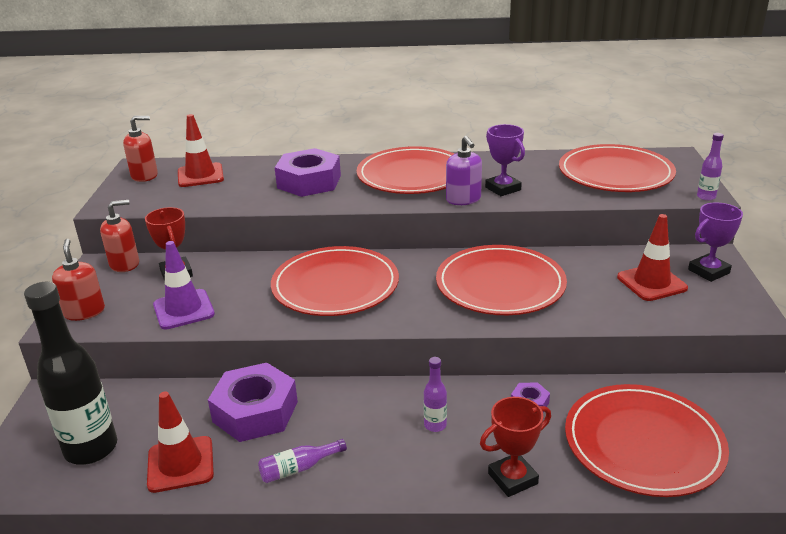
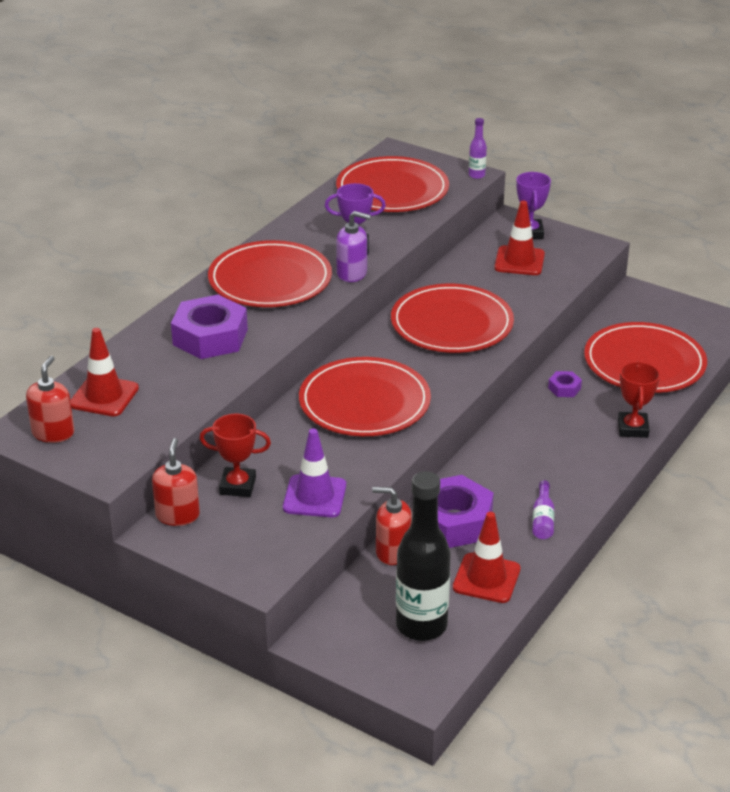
camera: 60 degrees left, 5 degrees up
(84, 312) = (252, 559): red soap dispenser -> red soap dispenser (392, 552)
(435, 425) = (550, 439): purple bottle -> none

